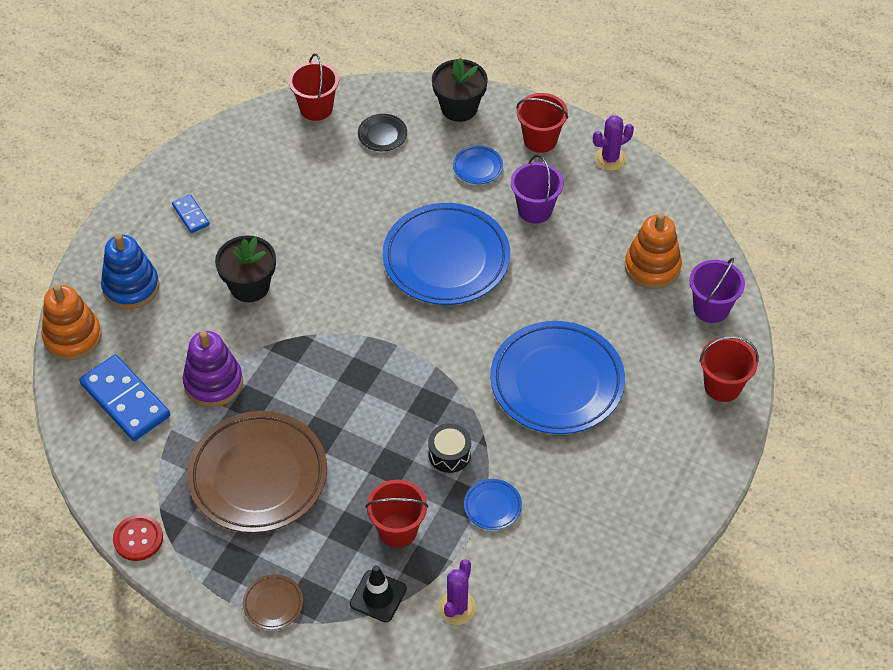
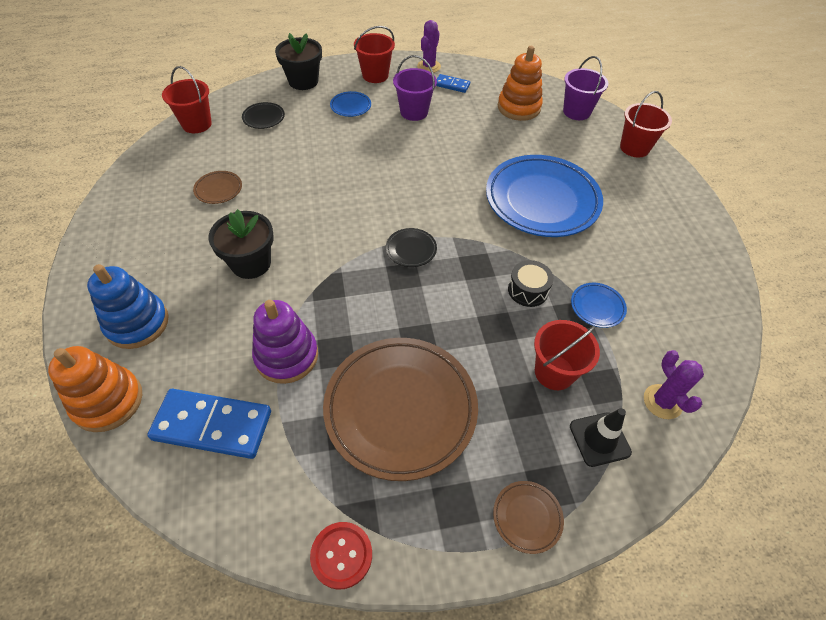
camera: 40 degrees left, 0 degrees up
(191, 215) = (150, 239): blue domino -> blue domino (452, 85)
(280, 196) = (218, 189): none -> brown plate
(388, 355) = (411, 250): none -> black plate
(446, 259) = (386, 167): blue plate -> none

